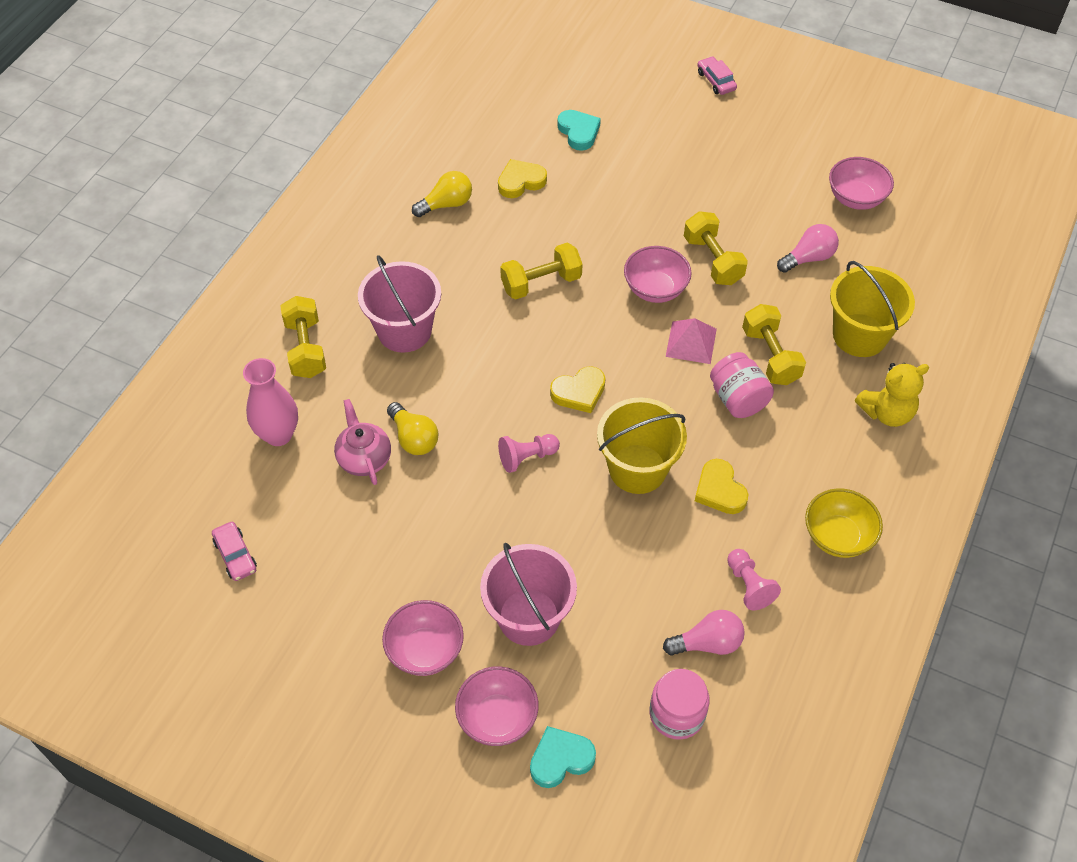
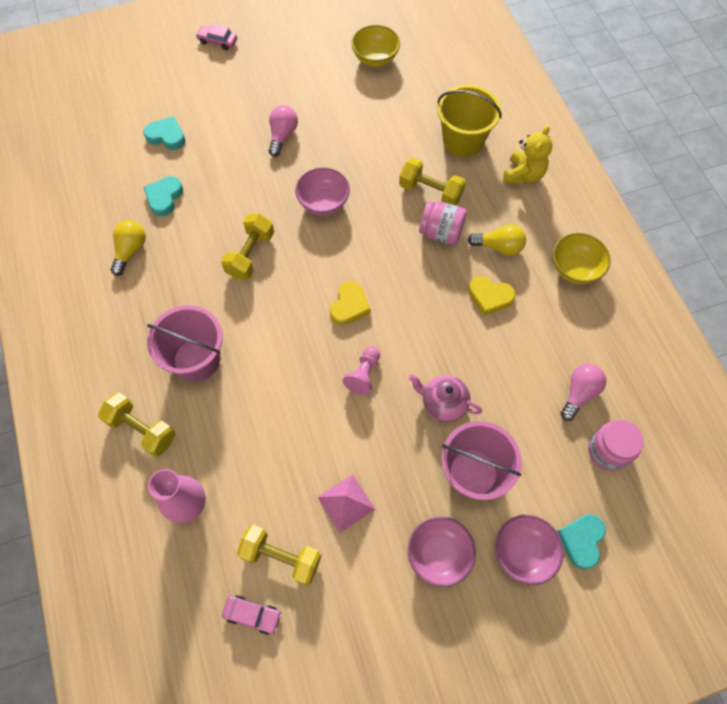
camera: 45 degrees left, 10 degrees up
(364, 458) = (265, 468): pink teapot -> pink teapot (443, 403)
(413, 438) = (282, 425): yellow light bulb -> yellow light bulb (499, 247)
(520, 181) = (164, 197): yellow heart -> turquoise heart
(637, 469) = (433, 324): yellow bucket -> none
(691, 342) = (379, 219): pink pyramid -> pink pyramid (346, 503)
(713, 260) = (337, 158): yellow dumbbell -> yellow dumbbell (281, 557)
(749, 585) = (563, 339): pink pawn -> none
(808, 258) = (388, 115): pink light bulb -> pink light bulb (282, 136)
(856, 198) = (375, 58): pink bowl -> yellow bowl

